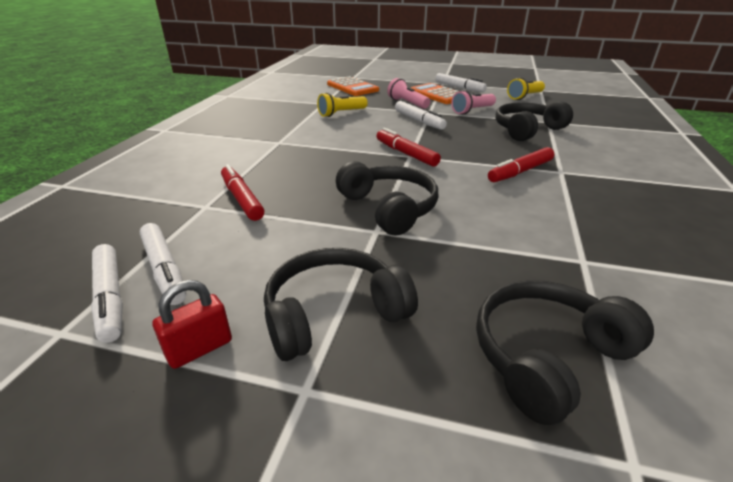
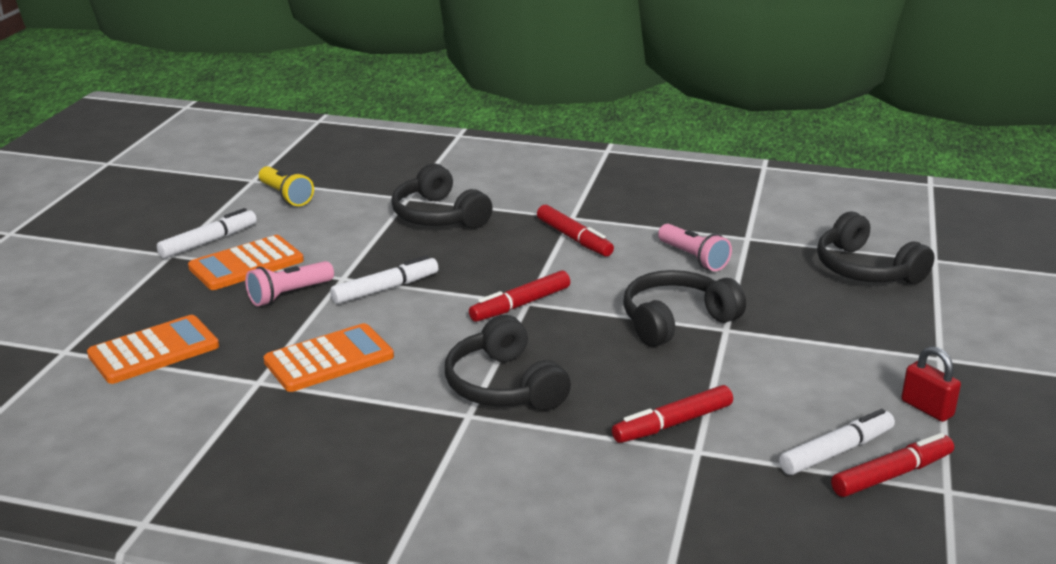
camera: 90 degrees left, 5 degrees down
(110, 298) = (892, 475): white marker -> red marker
(333, 313) = (859, 349): black headphones -> black headphones (503, 386)
(341, 113) = (329, 359): yellow flashlight -> orange calculator
(472, 111) = (346, 243): pink flashlight -> pink flashlight (693, 258)

